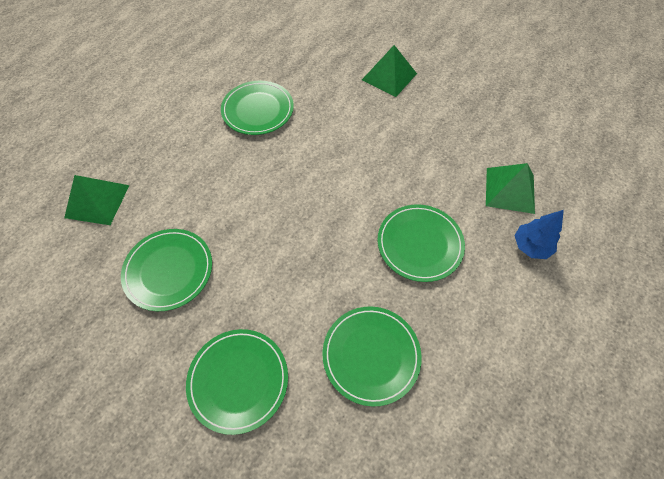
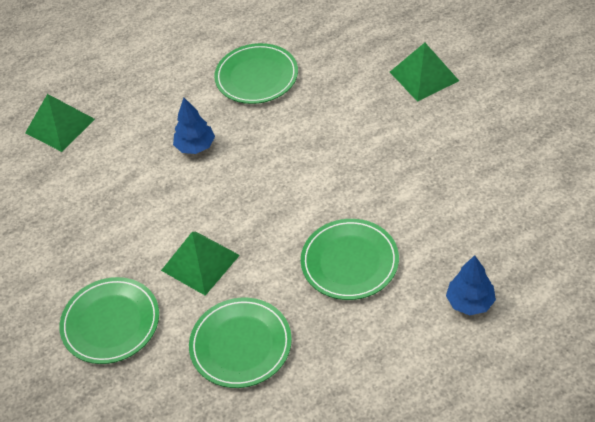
camera: 30 degrees right, 10 degrees down
(169, 270) = (95, 209): green plate -> none
(235, 183) = (195, 146): none -> blue tree
(510, 190) = (485, 239): green pyramid -> green pyramid (200, 262)

